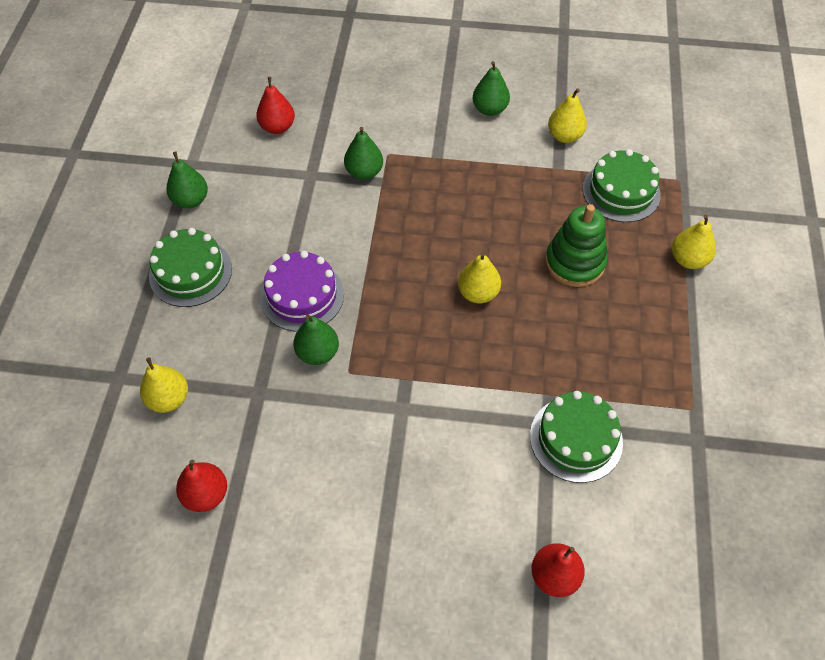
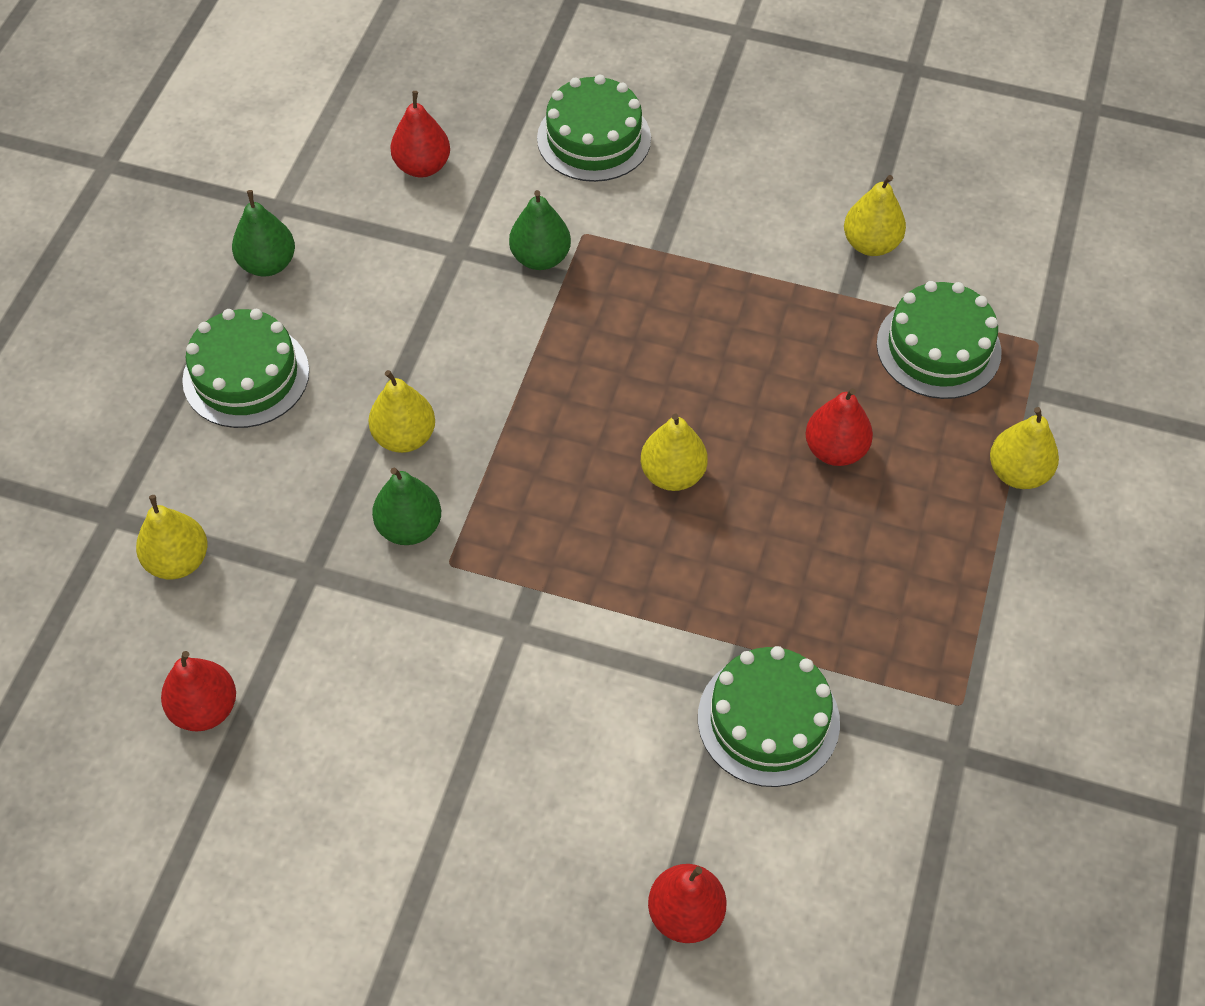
camera: 10 degrees right, 0 degrees up
(302, 296) = (404, 437): purple cake -> yellow pear
(381, 96) = (594, 138): none -> green cake
(489, 109) = (761, 183): green pear -> none
(574, 263) = (835, 450): green stacking toy -> red pear

